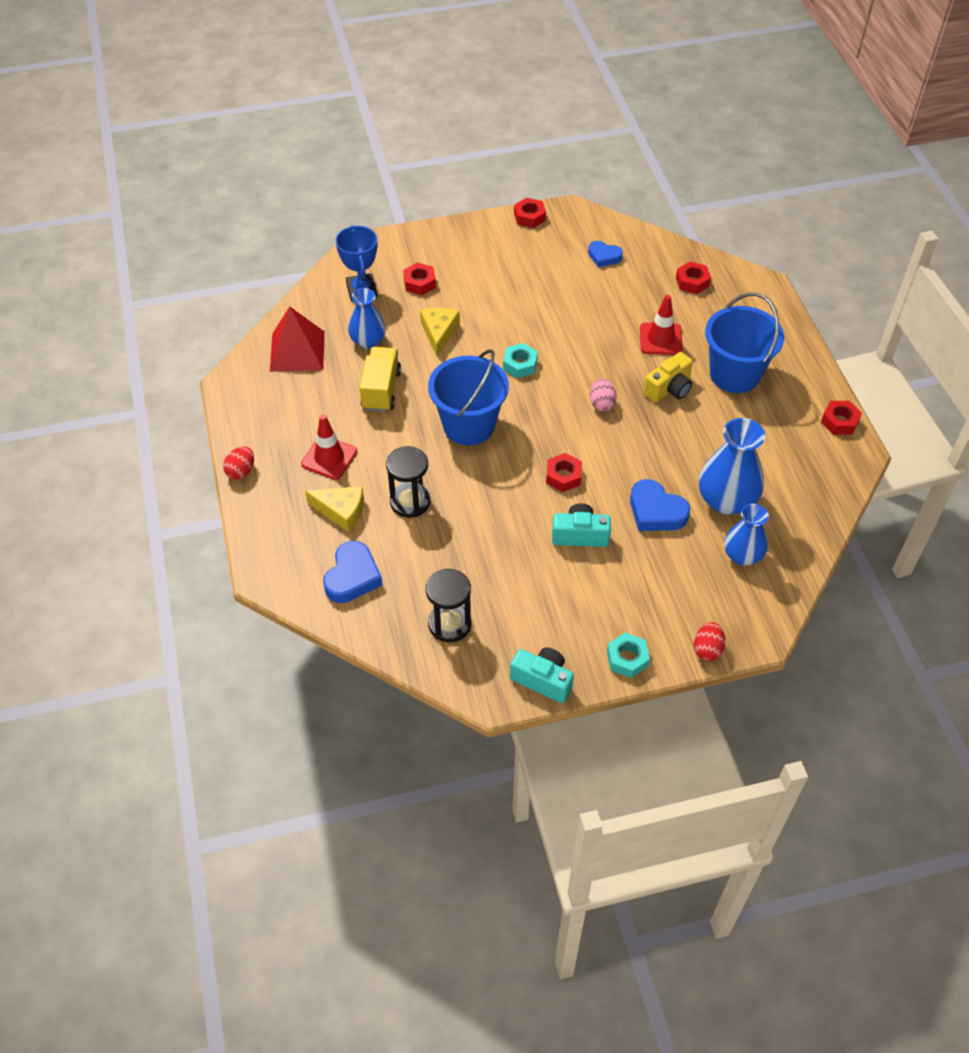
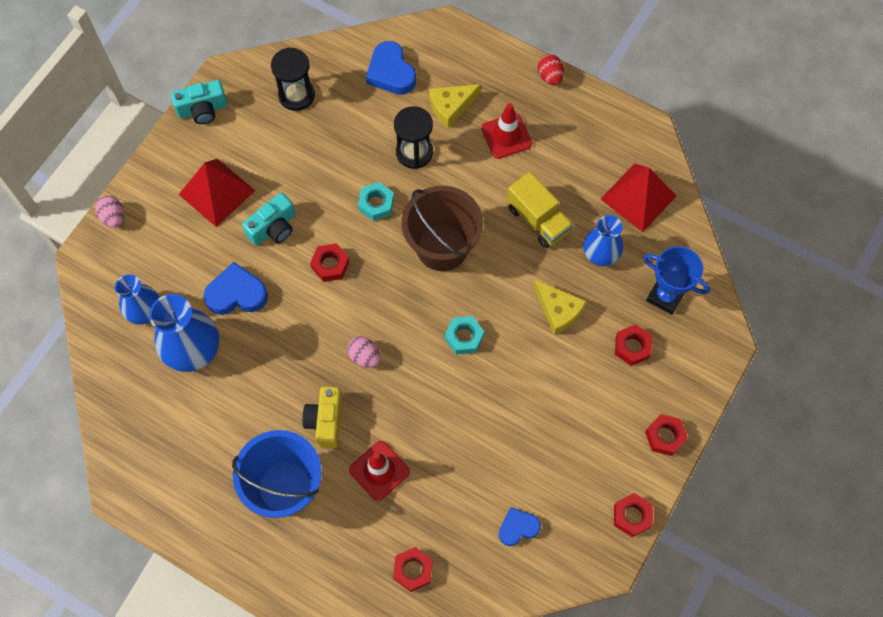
camera: 135 degrees right, 15 degrees up
(469, 425) = (442, 247): blue bucket -> brown bucket
(599, 599) = (217, 192): none -> red pyramid
(627, 658) = (161, 167): turquoise nut -> turquoise nut (376, 204)
(707, 649) = (113, 217): red egg -> pink egg
(839, 421) = (159, 512): red nut -> red nut (665, 436)

